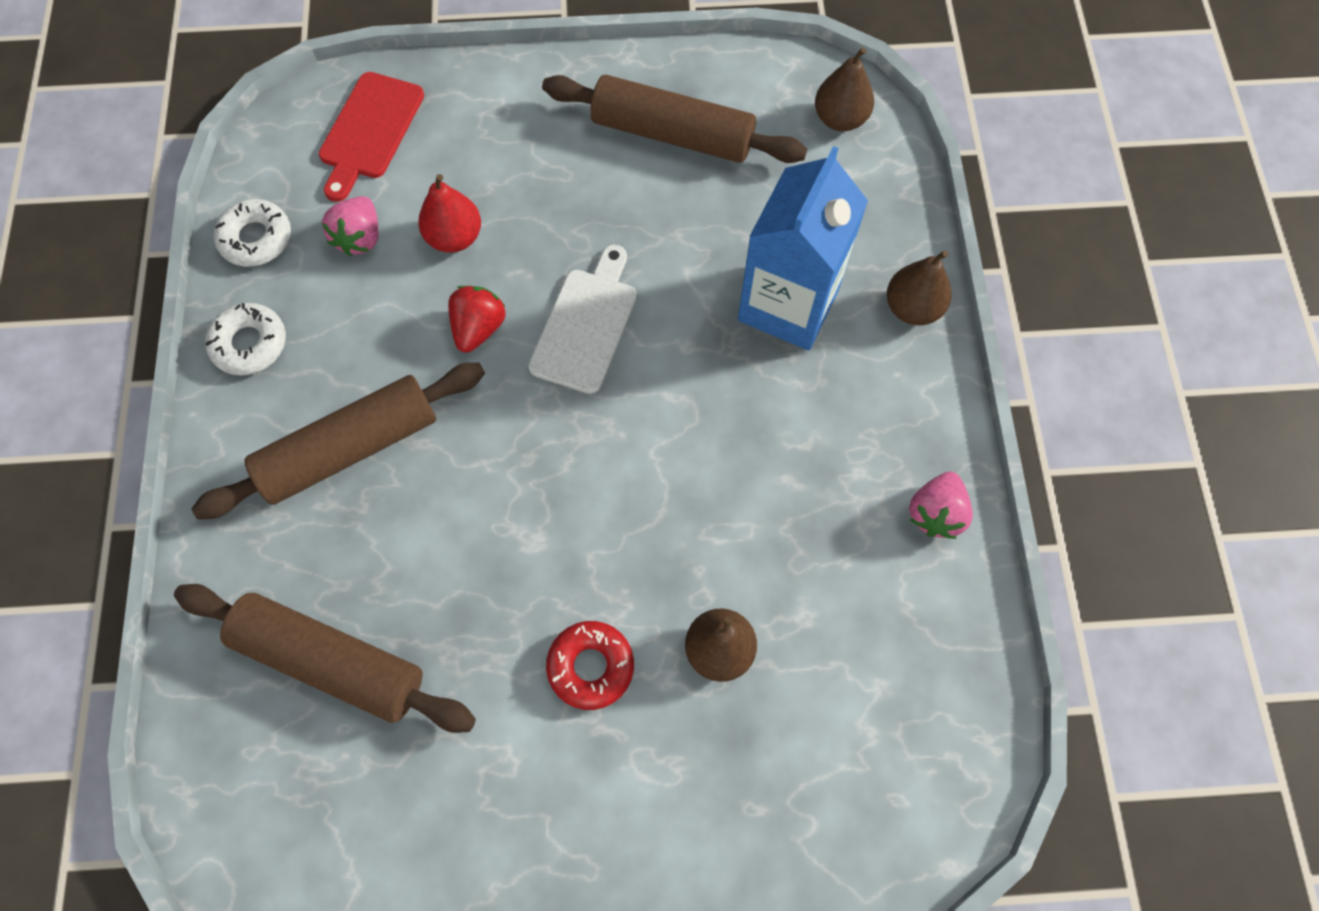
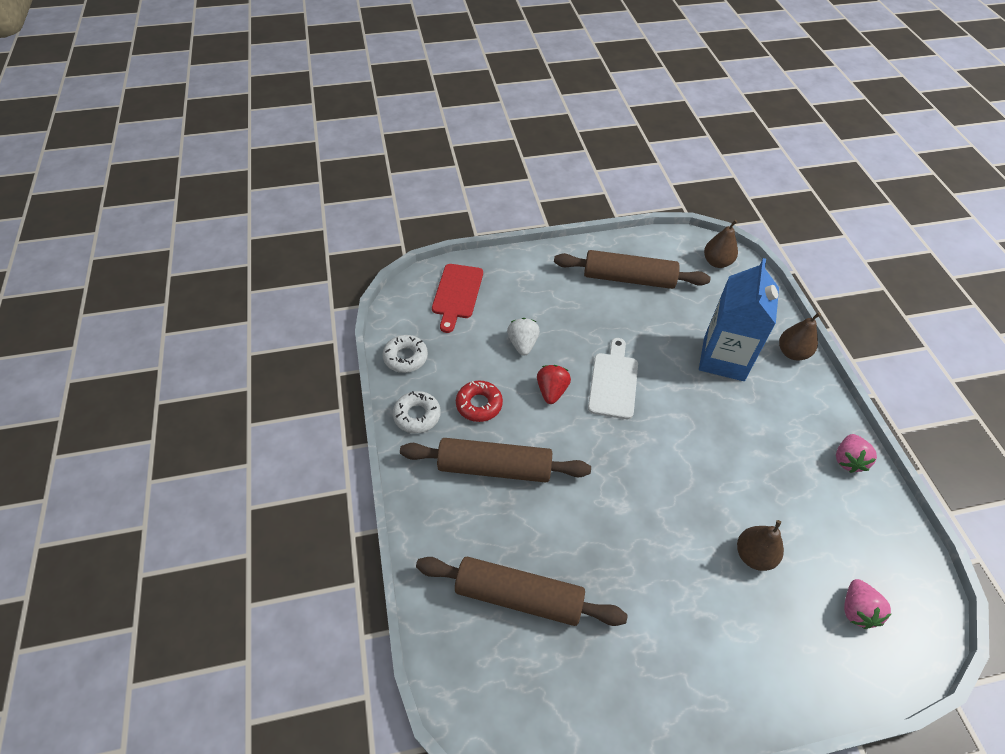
camera: 10 degrees left, 15 degrees down
(350, 448) = (494, 467): brown rolling pin -> brown rolling pin turned 45 degrees clockwise
(360, 238) = (467, 350): pink strawberry -> pink strawberry (856, 610)
(454, 237) = (522, 344): red pear -> white strawberry
(590, 666) = (680, 576): red donut -> red donut (479, 404)

